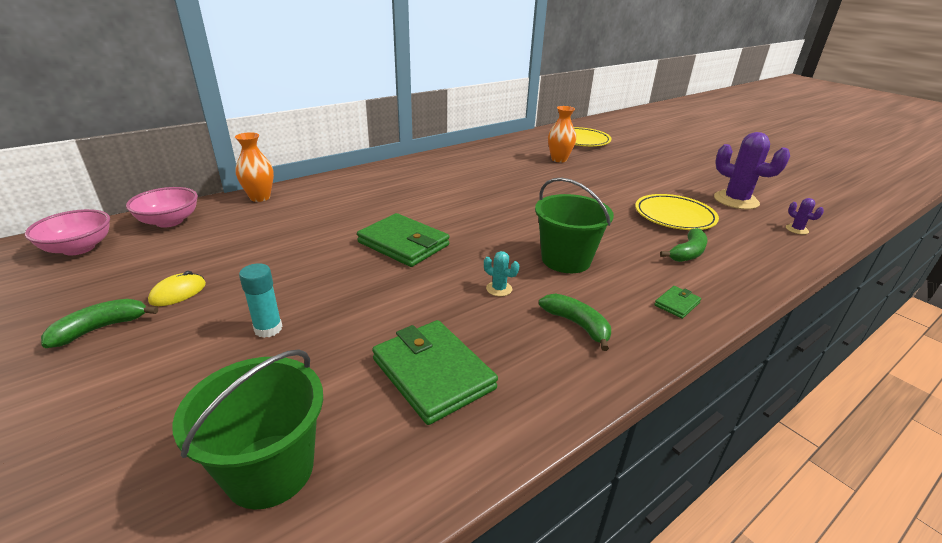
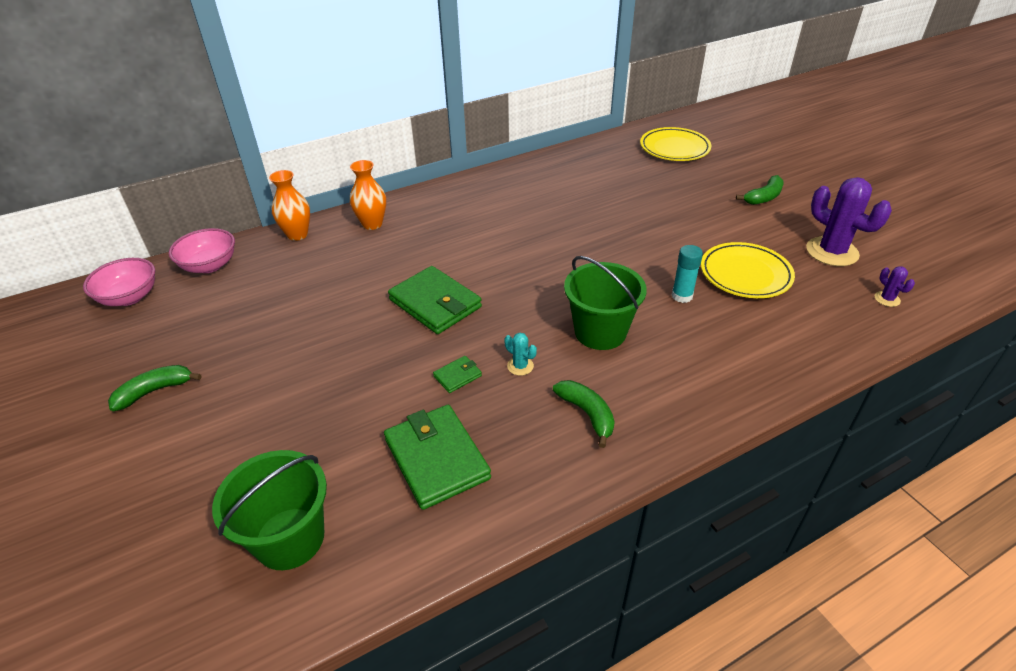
camera: 10 degrees right, 10 degrees up
(178, 293) = (218, 355): yellow mouse -> none
(268, 329) = (296, 400): turquoise glue stick -> turquoise glue stick (682, 296)
(559, 159) = (637, 180): orange vase -> orange vase (372, 224)
(677, 304) = (700, 395): green wallet -> green wallet (457, 376)
(688, 253) = (739, 328): green banana -> green banana (764, 197)

